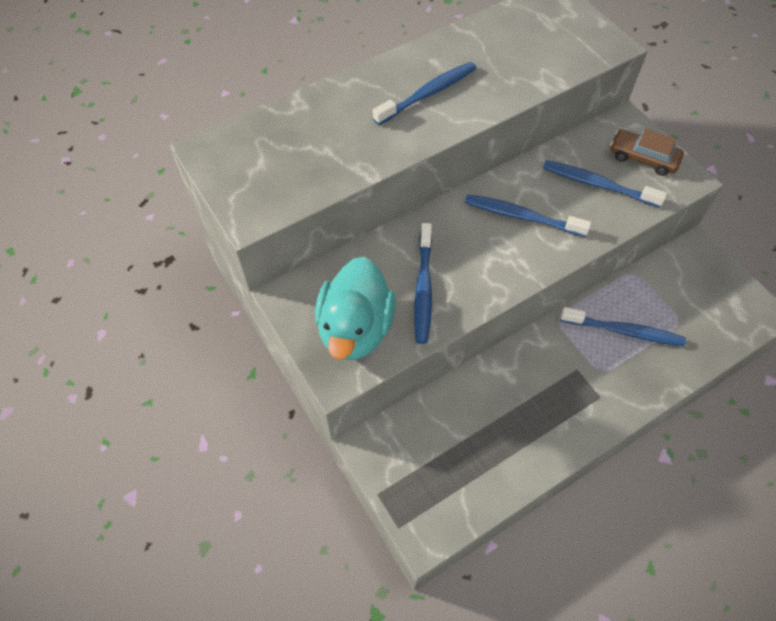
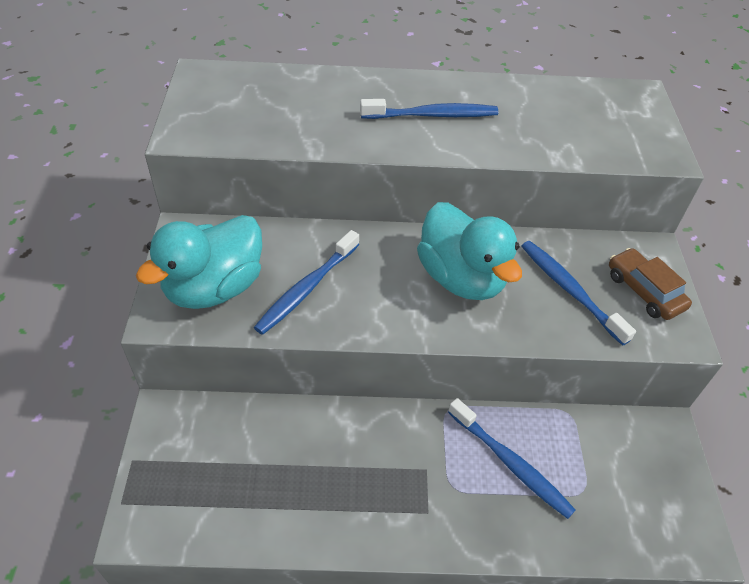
camera: 30 degrees right, 10 degrees down
(521, 216) = (461, 278): blue toothbrush -> turquoise duck

